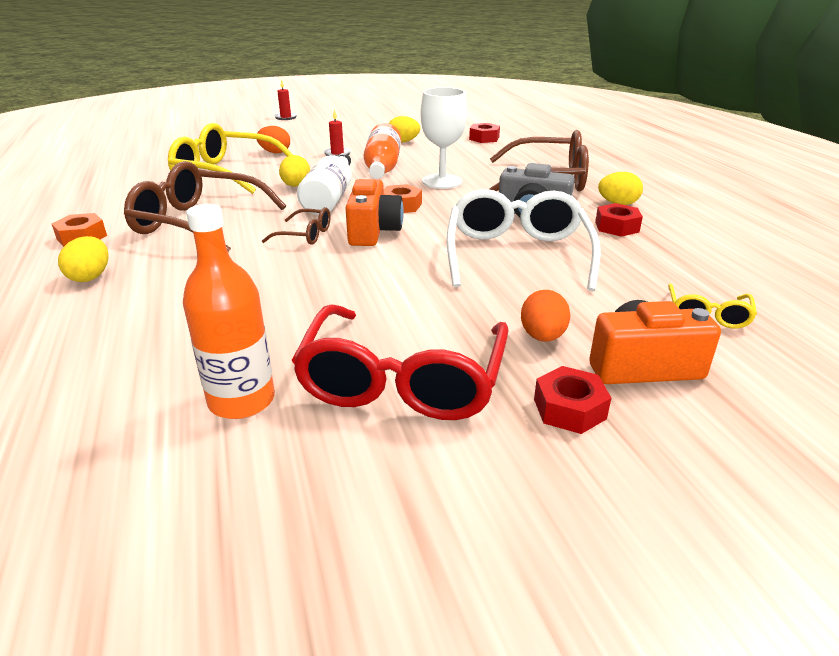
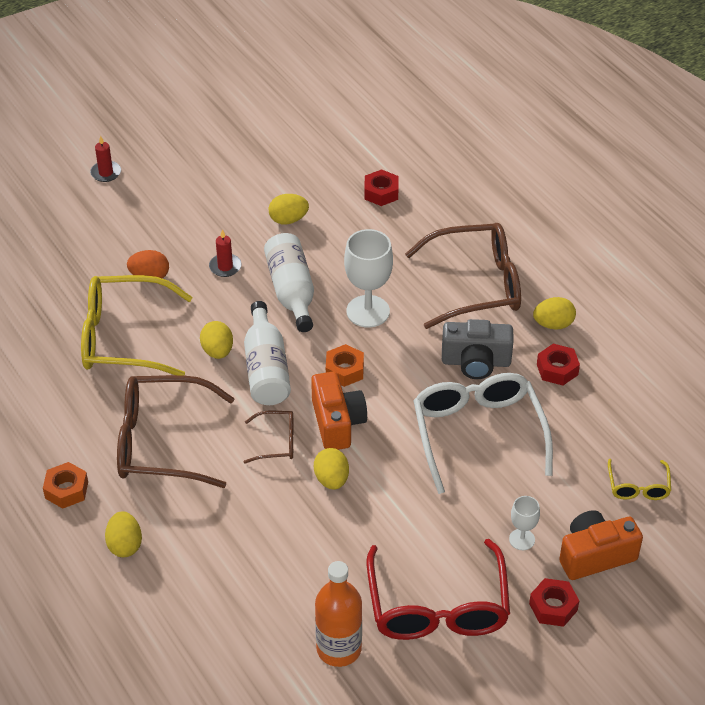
camera: 15 degrees left, 15 degrees up
(341, 263) = (331, 480): none -> yellow egg
(382, 168) = (292, 292): orange bottle -> white bottle
(542, 337) = (522, 539): orange egg -> white goblet

